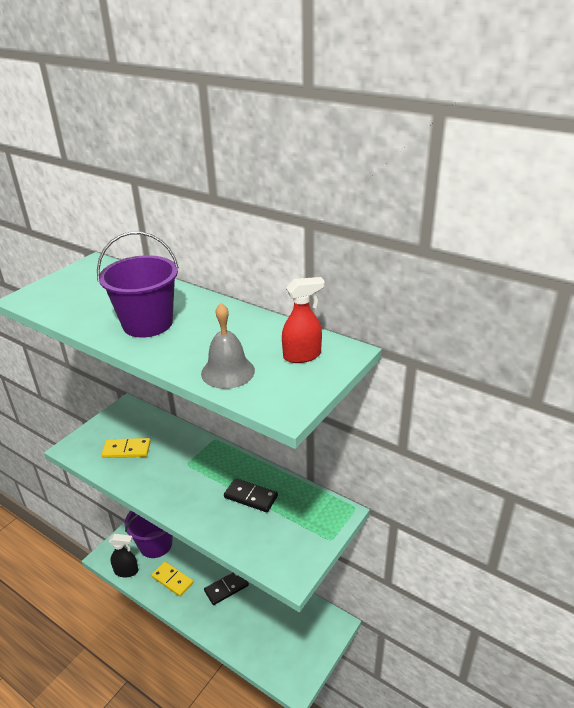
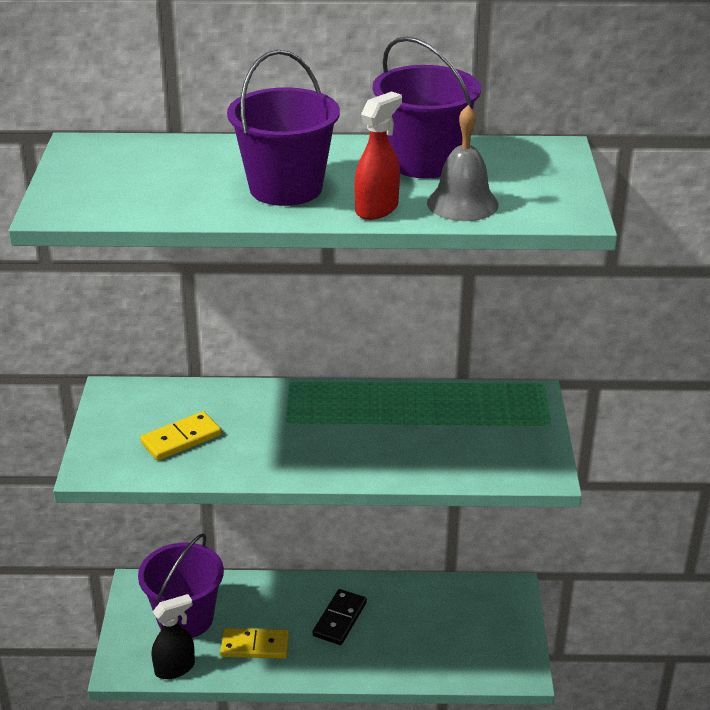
camera: 35 degrees left, 0 degrees up
(248, 332) = (424, 162): none -> purple bucket
(250, 497) = (412, 422): black domino -> none
(302, 356) = (518, 165): red spray bottle -> red spray bottle (377, 209)

